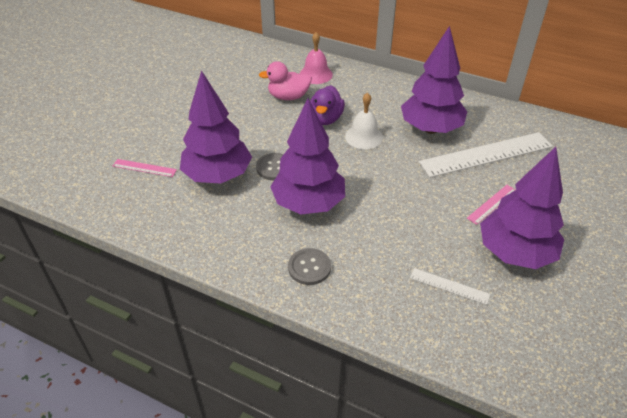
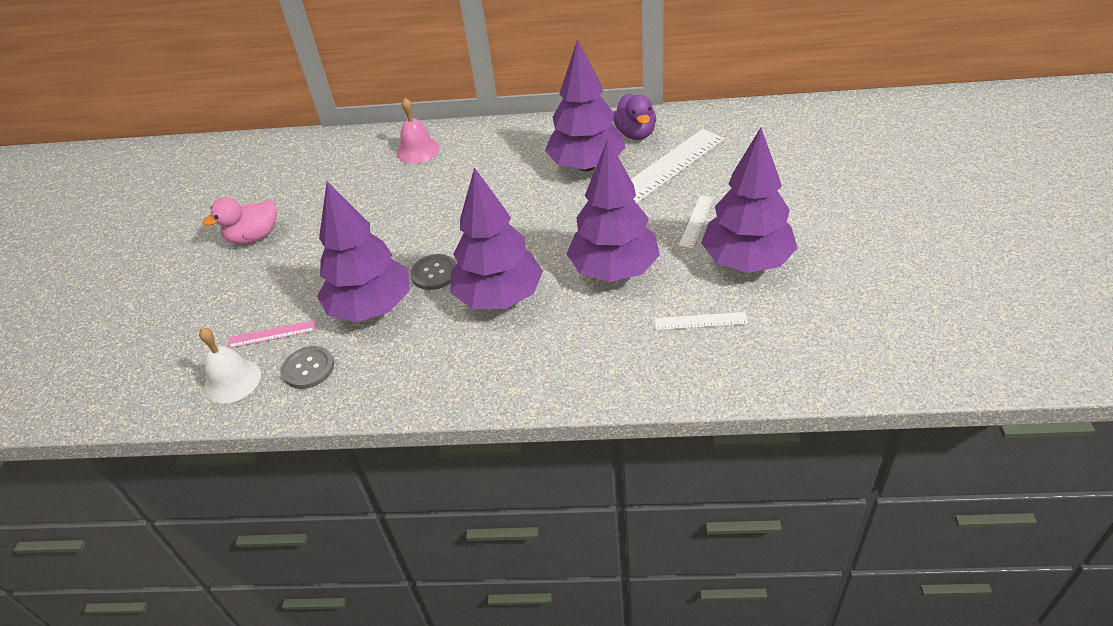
camera: 20 degrees left, 0 degrees up
(288, 97) = (400, 187): pink duck -> pink duck (254, 237)
(309, 267) = (542, 364): grey button -> grey button (308, 368)
(326, 119) = (461, 197): purple duck -> purple duck (635, 133)
(364, 137) = (517, 201): white bell -> white bell (232, 381)
(404, 217) = (614, 270): none -> purple tree
(492, 204) = (696, 221): pink ruler -> white ruler

